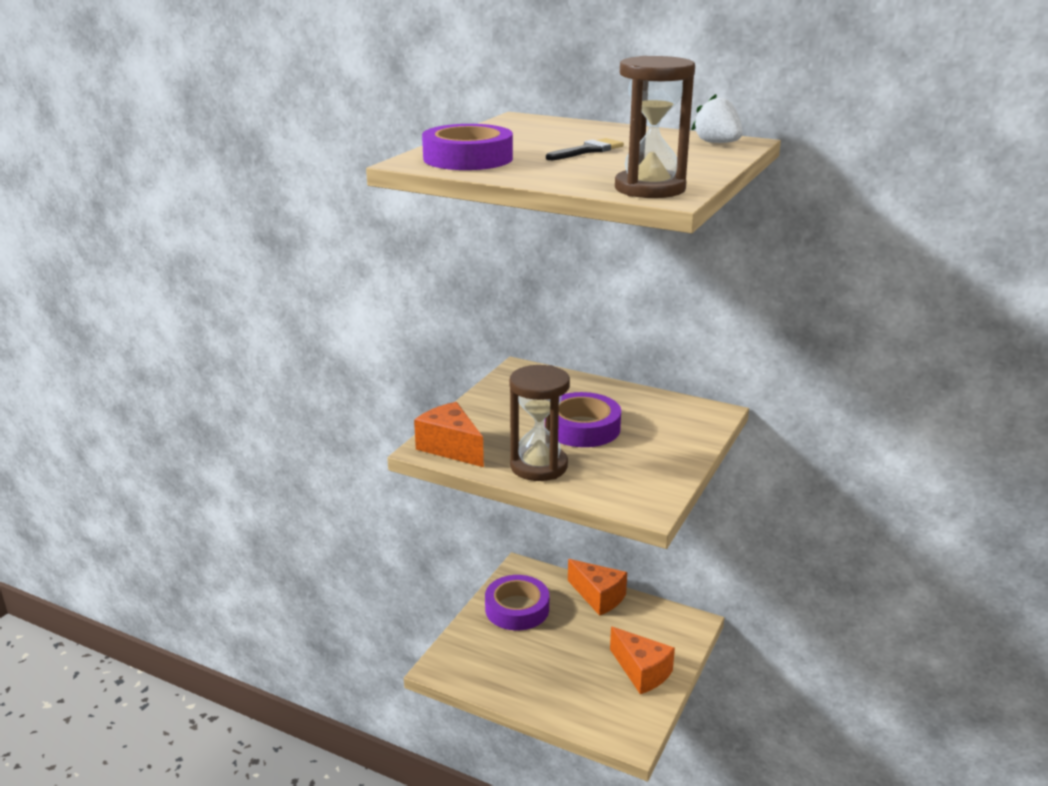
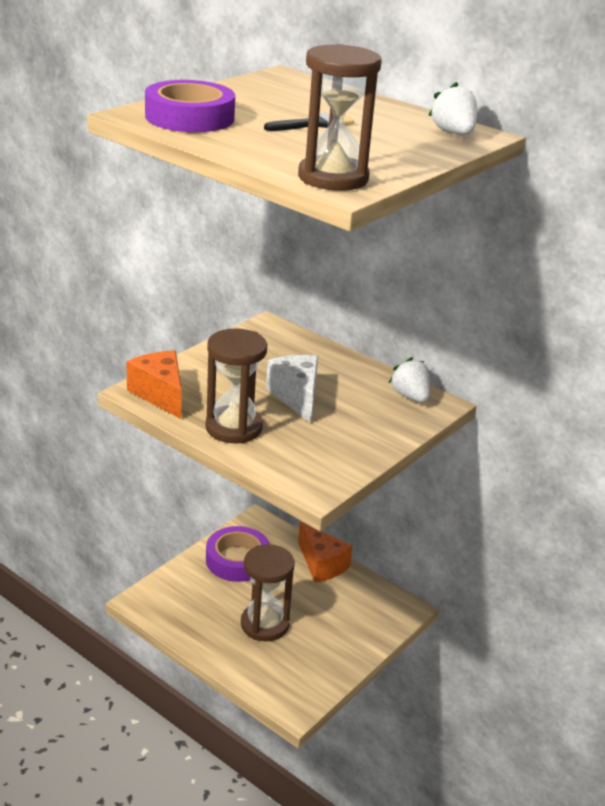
camera: 10 degrees right, 5 degrees up
(569, 665) = (265, 624): none -> brown hourglass
(582, 428) = (296, 397): purple tape -> white cheese
(642, 672) = (332, 645): orange cheese -> none
(686, 410) = (410, 396): none -> white strawberry

